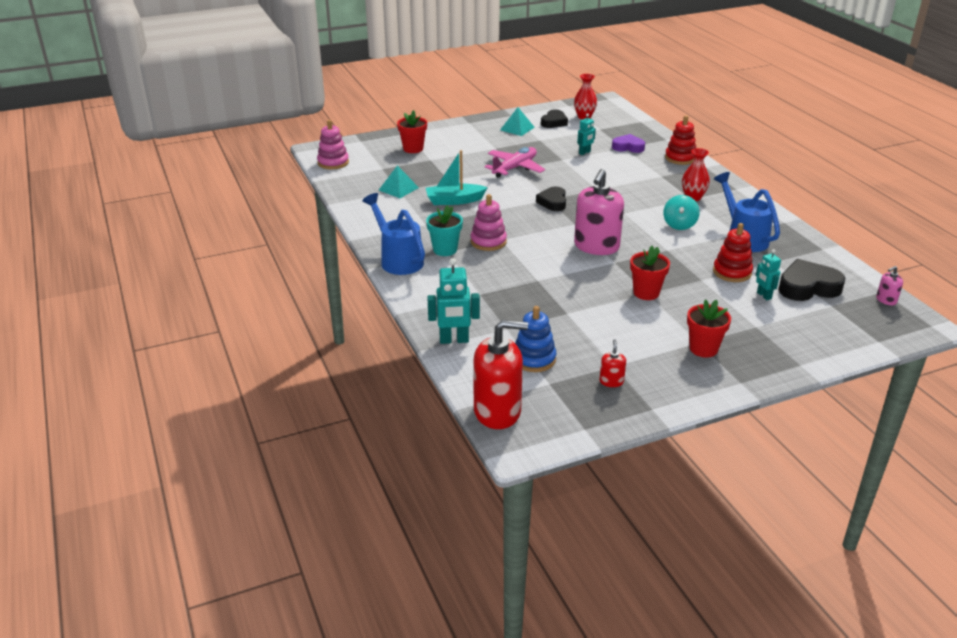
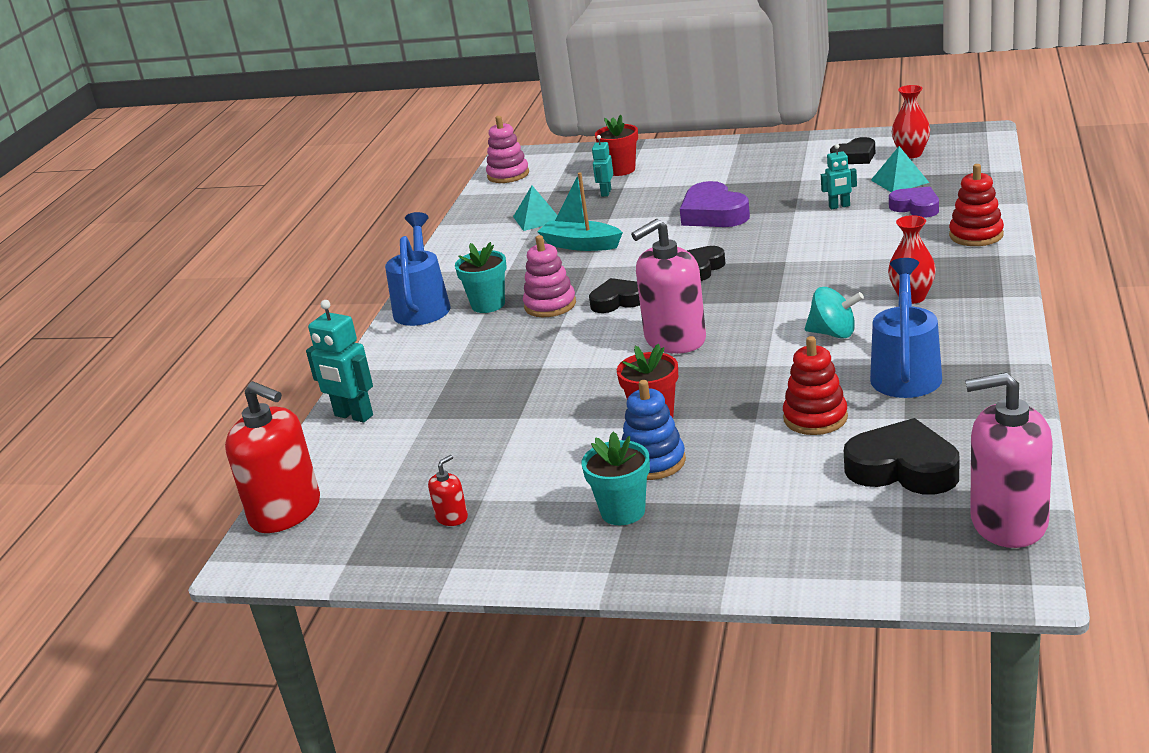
camera: 40 degrees right, 5 degrees down
(515, 168) = (713, 214): pink plane -> purple heart
(517, 128) = (790, 159): turquoise pyramid -> turquoise pyramid (899, 181)
(529, 231) = (617, 301): none -> black heart
(534, 359) = (405, 463): blue stacking toy -> blue stacking toy (653, 462)
(679, 225) = (833, 333): turquoise spinning top -> turquoise spinning top turned 120 degrees counterclockwise
(703, 349) = (623, 512): red flower pot -> turquoise flower pot
(763, 296) = (814, 463): turquoise robot -> turquoise robot (606, 193)
(886, 300) = (1008, 522): pink soap dispenser -> pink soap dispenser, size x2.32

